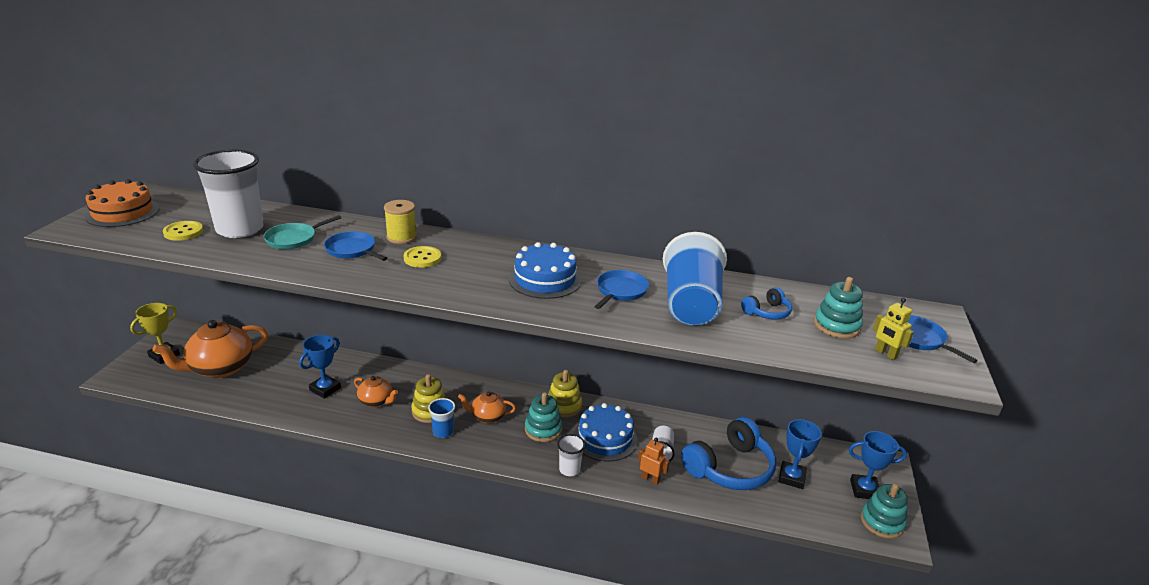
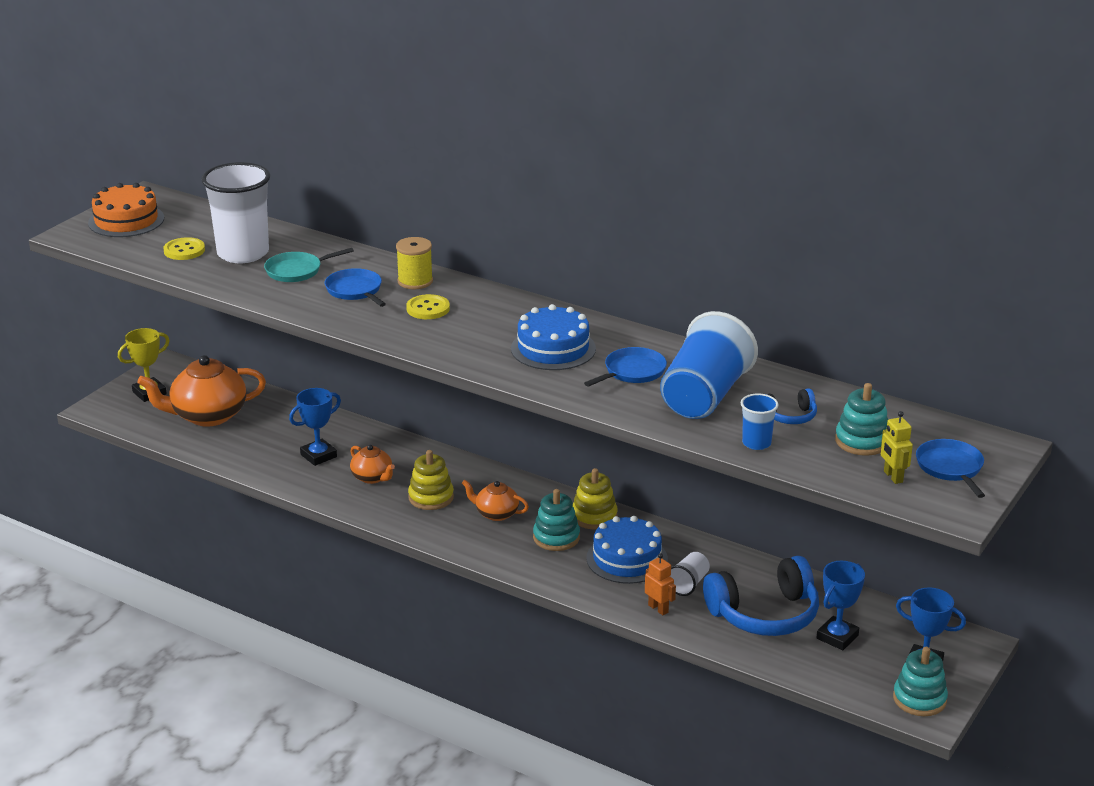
camera: 20 degrees right, 0 degrees up
(443, 432) = (437, 521): blue cup -> blue cup (756, 443)
(569, 469) = (567, 583): white cup -> none

